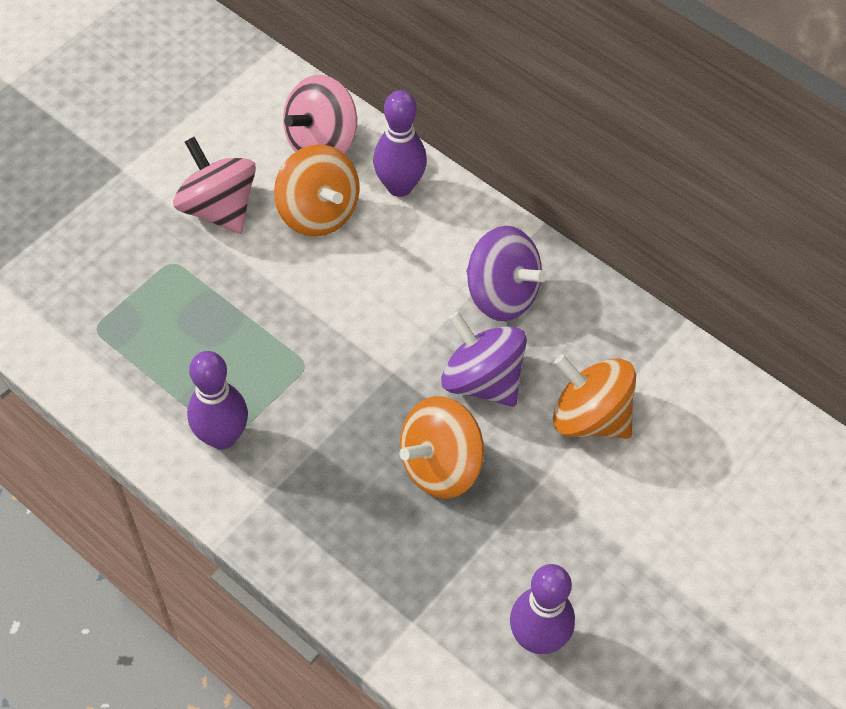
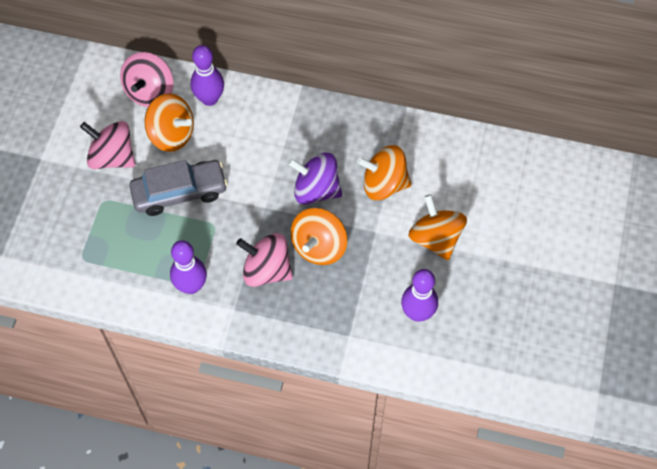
camera: 25 degrees left, 5 degrees up
(283, 297) = (180, 192): none -> grey car
(343, 464) = (266, 270): none -> pink spinning top
(501, 294) = (301, 137): purple spinning top -> none
(627, 535) = (435, 238): none -> orange spinning top

